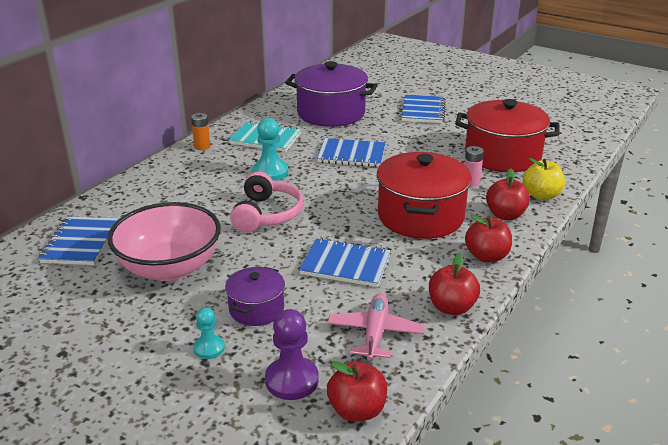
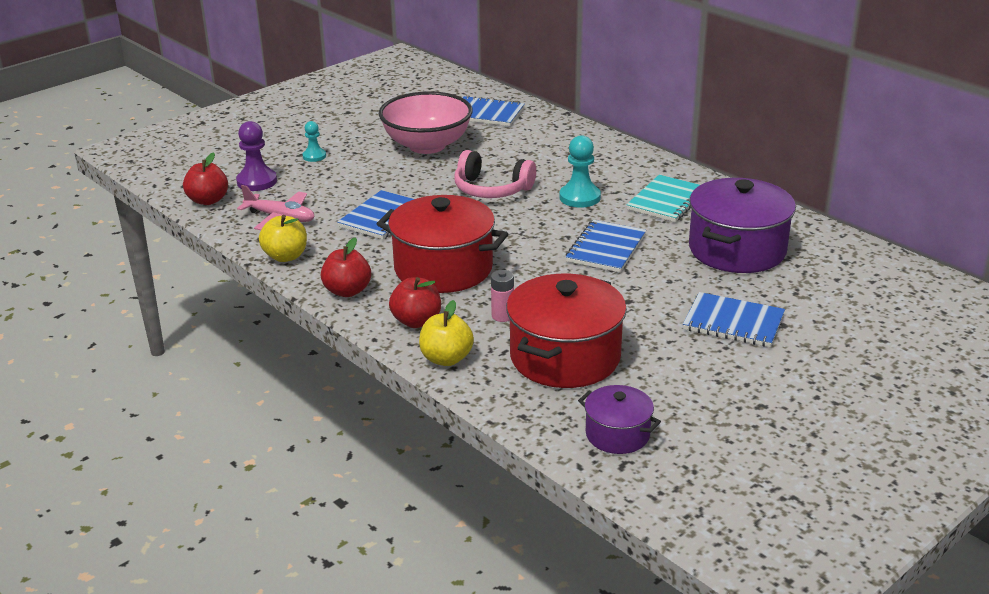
camera: 105 degrees right, 0 degrees up
(202, 147) = (656, 166): orange battery -> none
(256, 309) = (347, 175): purple pot -> purple pot (617, 434)
(451, 307) = (285, 256): red apple -> yellow apple

